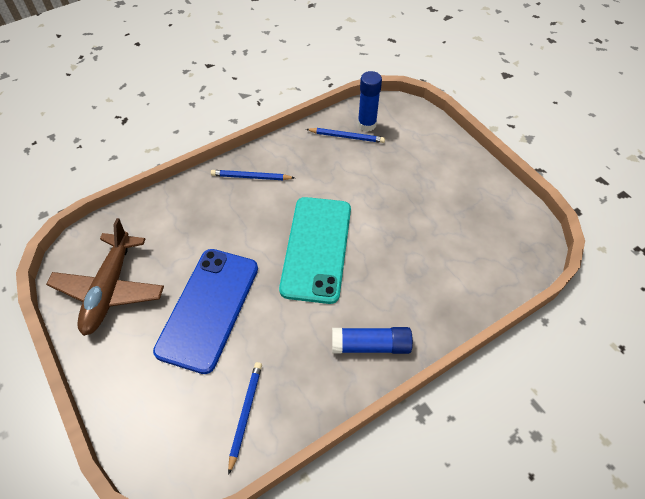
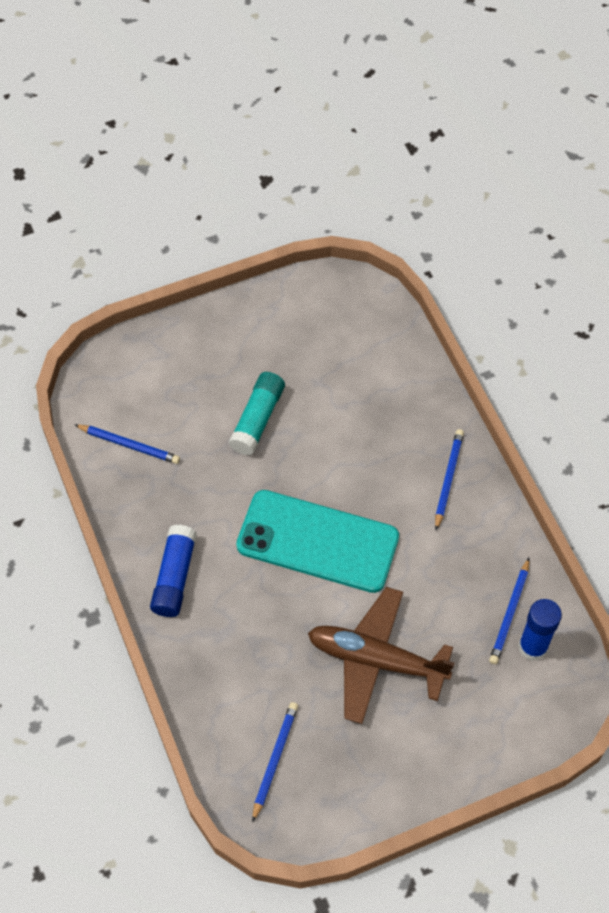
camera: 100 degrees right, 5 degrees up
(110, 289) = (302, 325): brown plane -> brown plane (376, 660)
(209, 308) = (257, 419): blue phone -> turquoise glue stick
(494, 249) = (275, 760): none -> blue pencil

